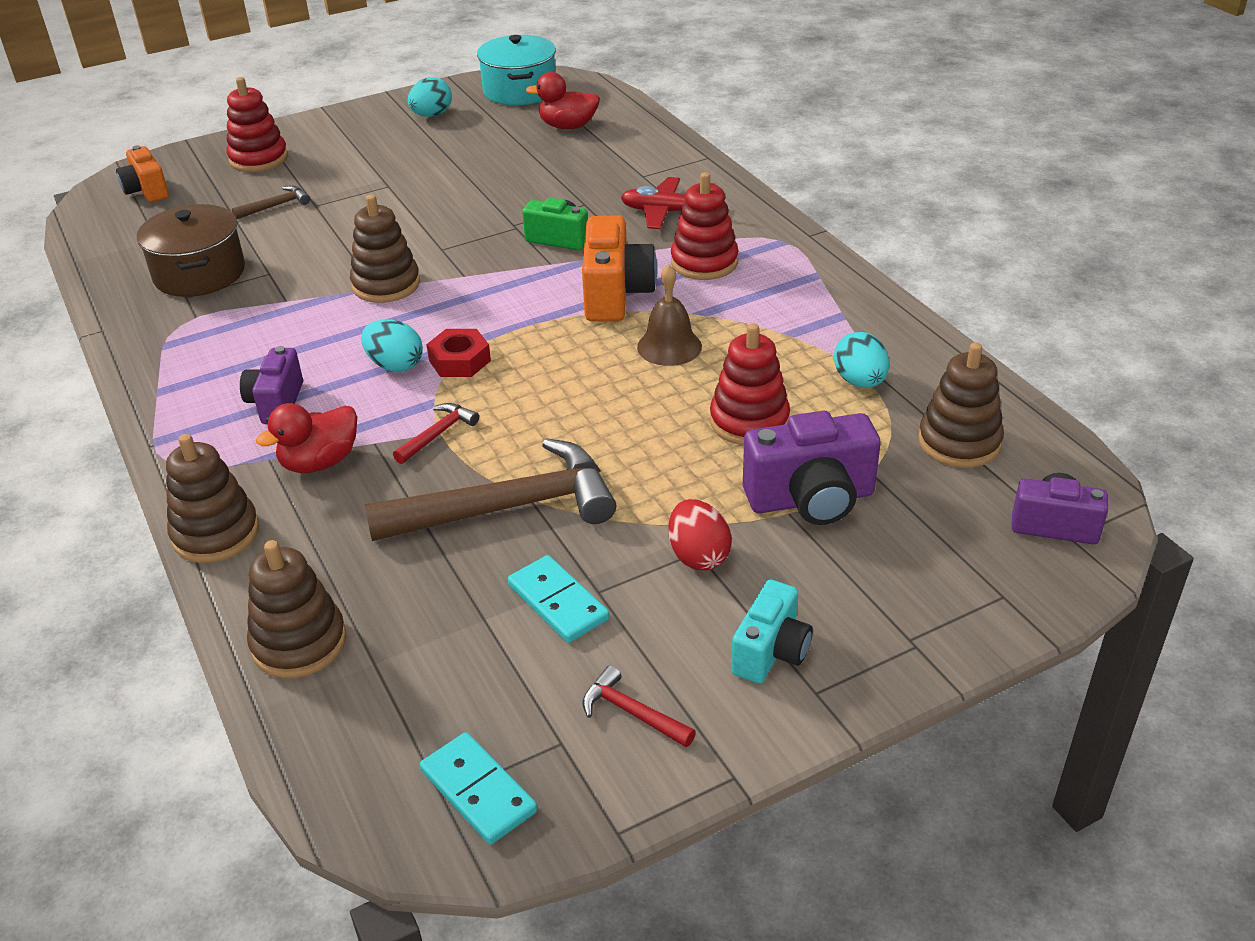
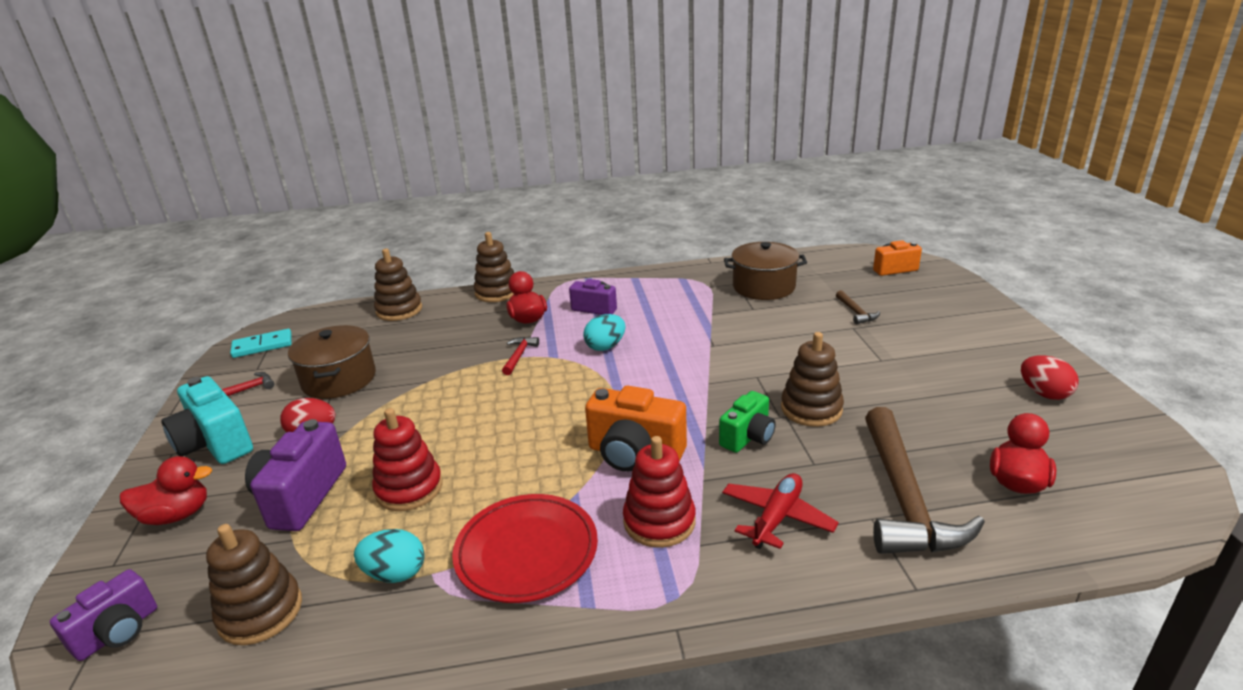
camera: 110 degrees right, 10 degrees down
(258, 159) = (944, 307): red stacking toy -> none
(386, 284) = (712, 349): brown stacking toy -> brown stacking toy (811, 409)
(432, 115) = (1044, 393): turquoise egg -> red egg
(438, 434) = (519, 356): red hammer -> red hammer turned 135 degrees counterclockwise
(459, 360) = (592, 370): red nut -> none
(507, 507) = (429, 372): brown hammer -> brown hammer (904, 498)
(519, 90) = (1128, 460): turquoise pot -> none
(558, 602) = (339, 379): turquoise domino -> brown pot
(669, 346) = (537, 468): brown bell -> none
(771, 652) = (215, 444): turquoise camera -> turquoise camera, size x1.56
(784, 318) = (526, 552): none -> red plate
(907, 593) = (177, 515): none -> red duck

